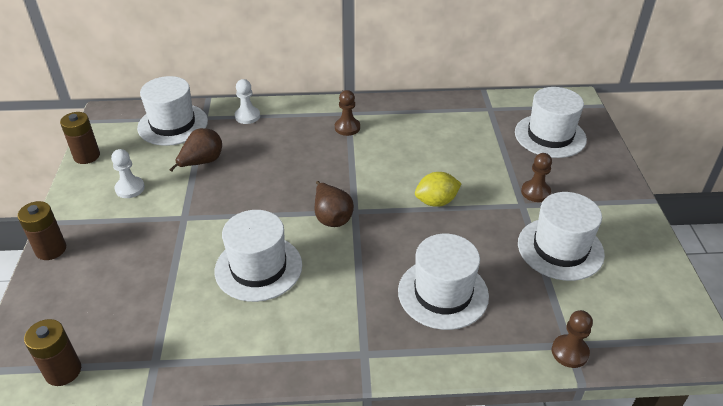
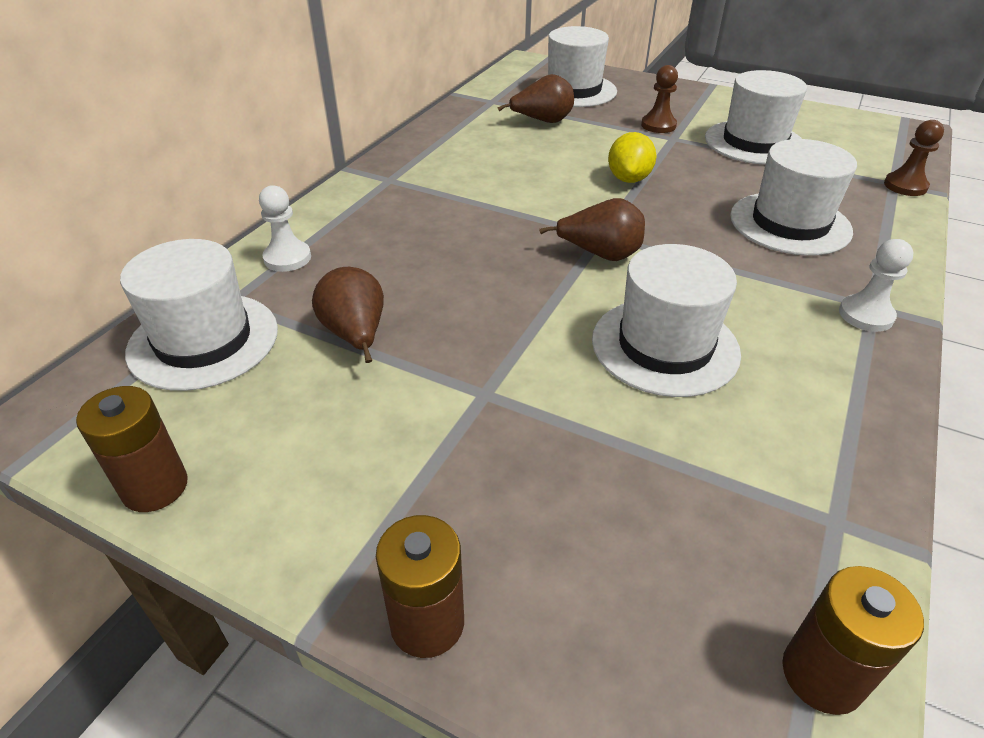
camera: 60 degrees left, 0 degrees up
(130, 188) = (337, 443): white pawn -> white pawn (866, 315)
(347, 127) = (421, 189): brown pawn -> none
(482, 139) = (542, 121): none -> brown pear

